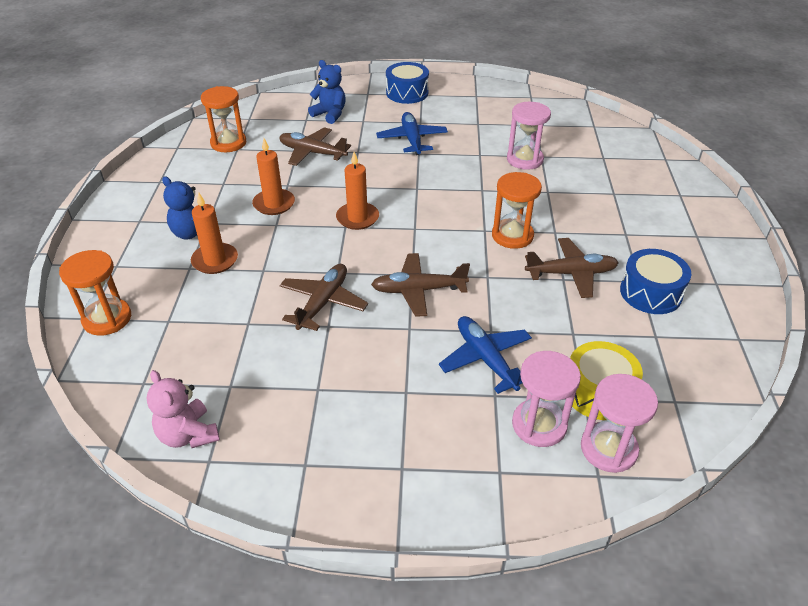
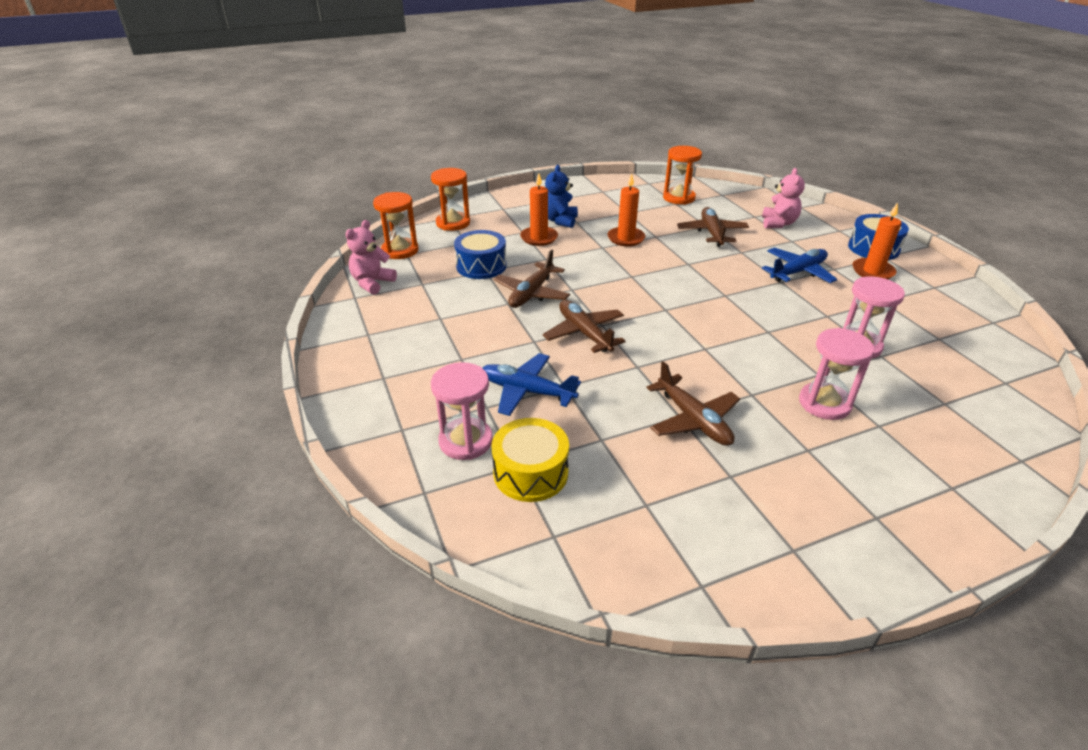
camera: 65 degrees right, 5 degrees down
(323, 302) = (531, 293): brown plane -> brown plane turned 120 degrees clockwise
(330, 114) = (778, 223): blue teddy bear -> pink teddy bear
(357, 218) = (648, 278): orange candle -> orange candle (872, 271)
(486, 359) = (526, 391): blue plane -> blue plane turned 105 degrees counterclockwise
(512, 236) = (714, 367): orange hourglass -> orange hourglass (400, 250)
(608, 449) = (460, 493): pink hourglass -> pink hourglass (824, 403)
(650, 293) = (717, 488): blue drum -> blue drum (481, 266)

